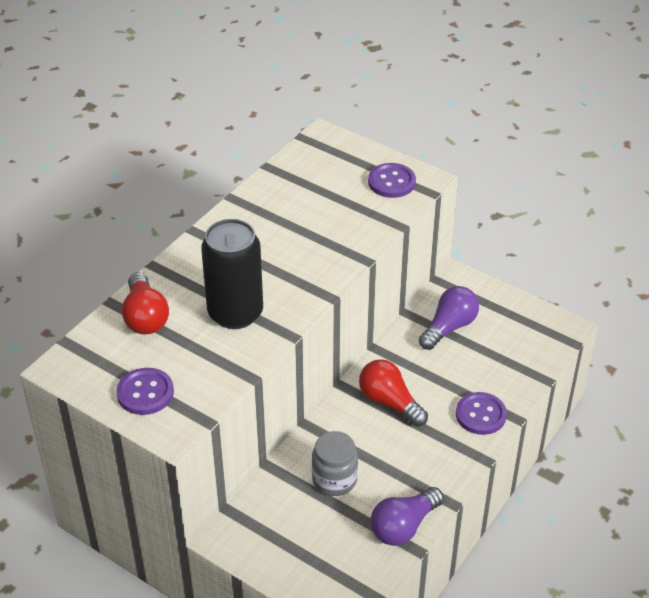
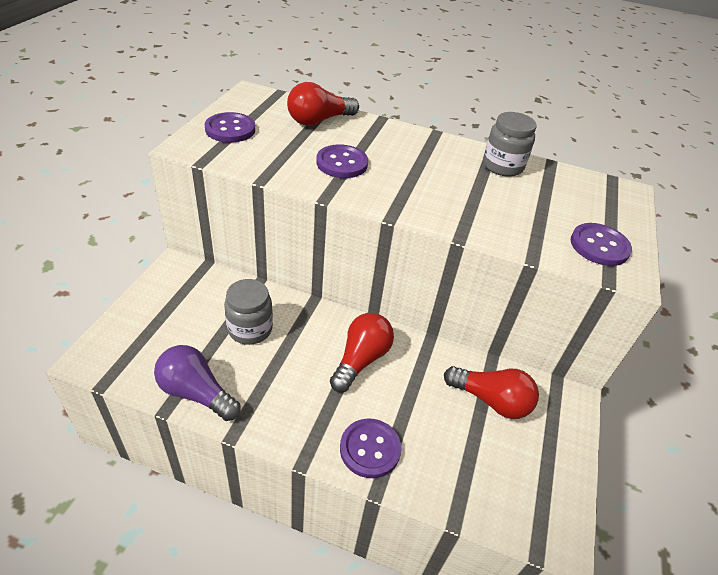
camera: 70 degrees right, 0 degrees up
(235, 313) = (342, 163): black can -> purple button
(267, 201) = (502, 166): none -> grey jar
(449, 327) = (491, 400): purple light bulb -> red light bulb

